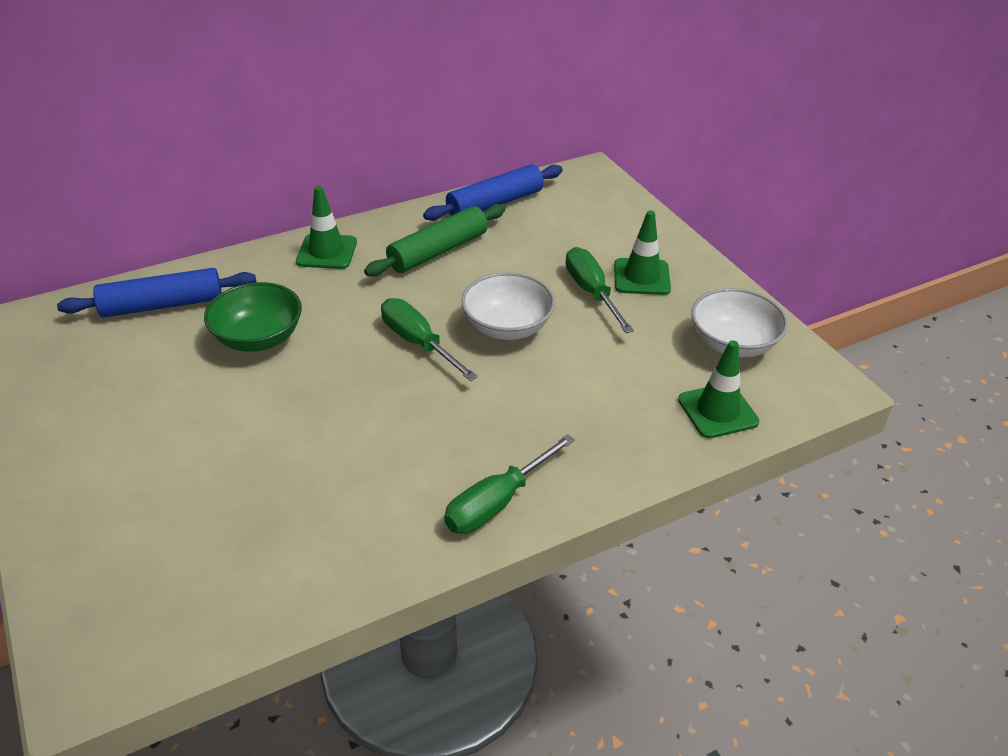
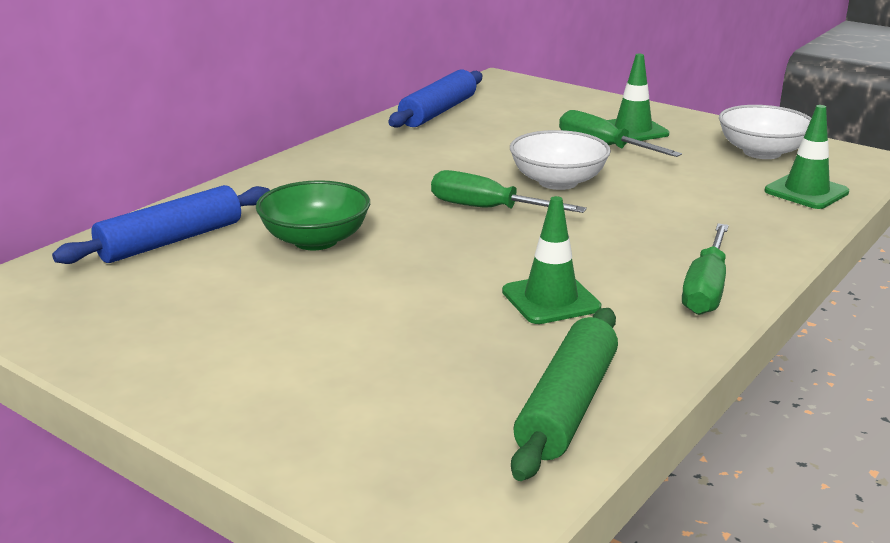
camera: 25 degrees left, 15 degrees down
(327, 252) = (310, 170): green traffic cone -> green traffic cone (551, 300)
(438, 251) = (425, 149): green rolling pin -> green rolling pin (568, 406)

